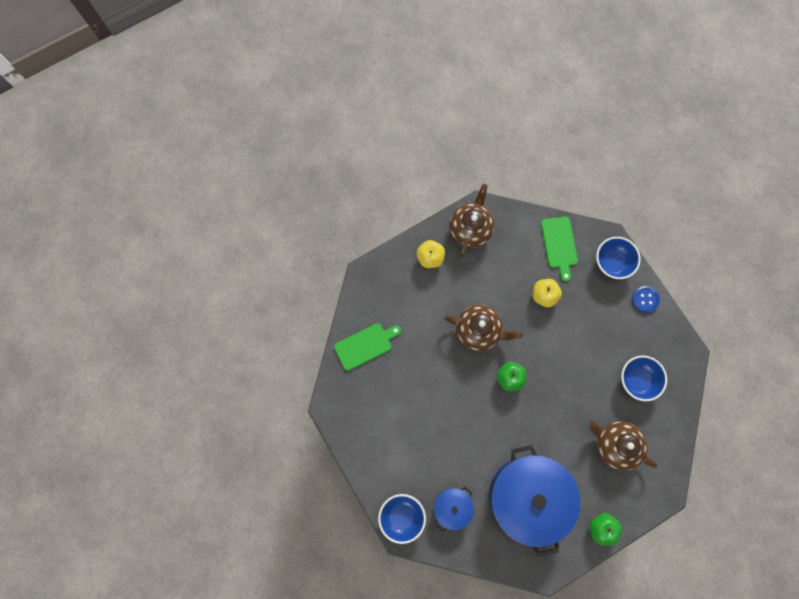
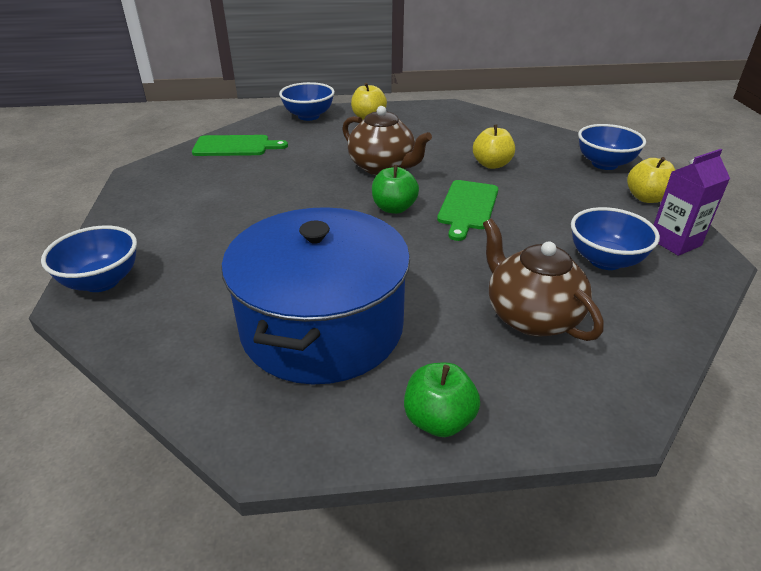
camera: 25 degrees right, 40 degrees down
(385, 274) = (308, 116): none -> blue bowl
(452, 507) = (186, 297): blue pot -> none
(470, 229) = (430, 113): brown teapot -> none
(559, 245) = (535, 140): green cutting board -> green cutting board (467, 207)
(645, 299) = (646, 198): blue button -> yellow apple
(667, 344) = (674, 242): none -> purple carton

